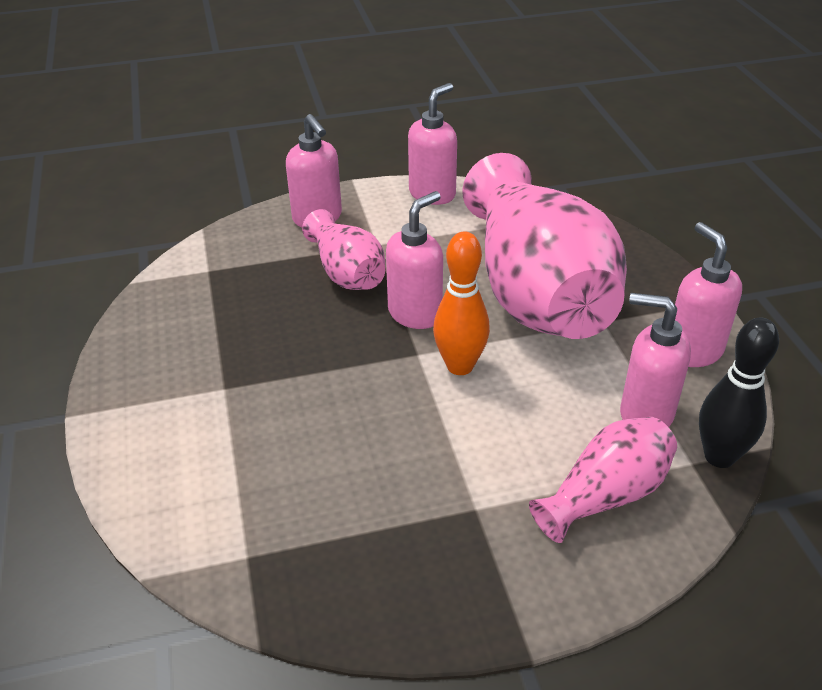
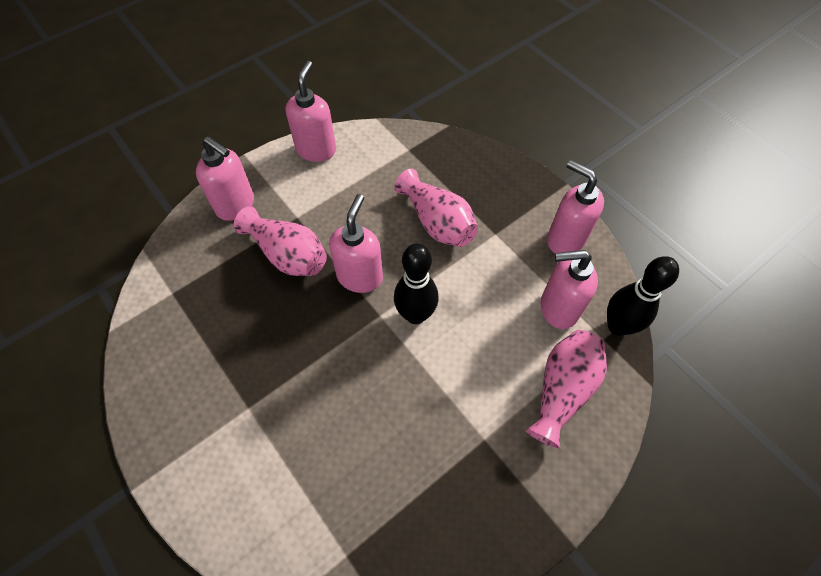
camera: 25 degrees left, 20 degrees up
(460, 366) = (415, 315): orange bowling pin -> black bowling pin
(535, 291) = (437, 222): pink vase -> pink vase, size x0.48

